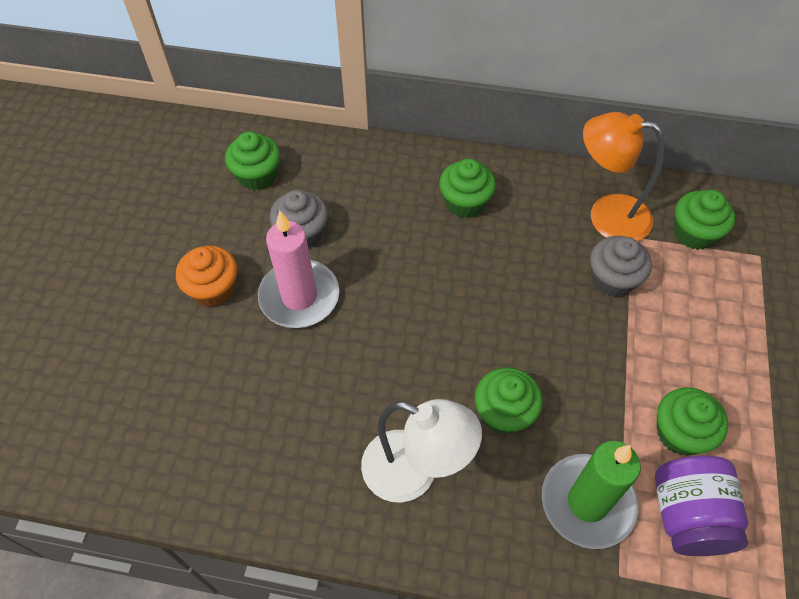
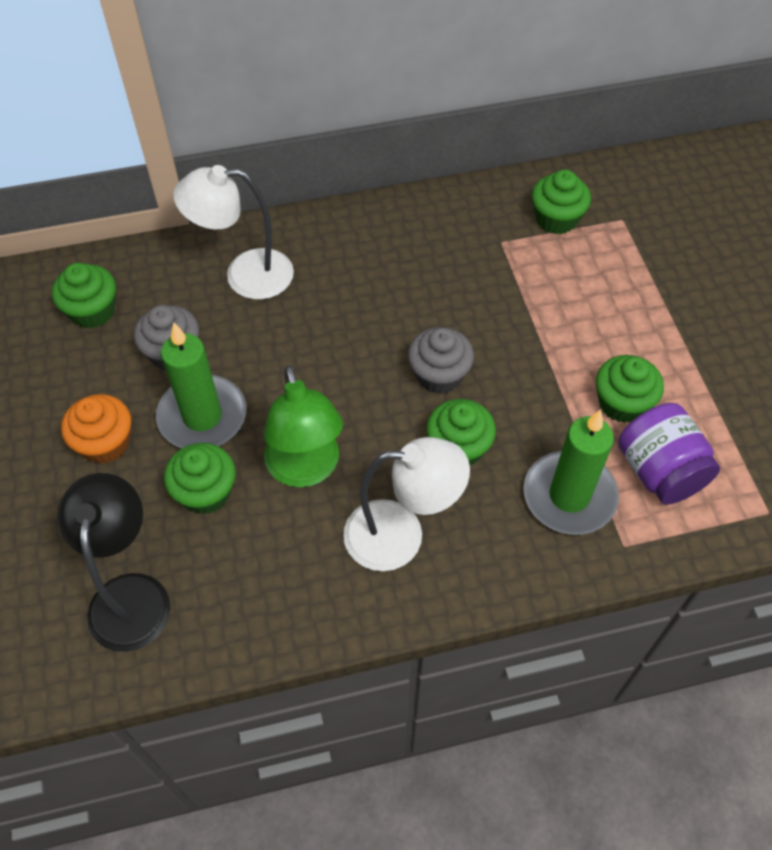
camera: 25 degrees left, 0 degrees up
(169, 426) = (130, 594): none -> black lamp
(299, 297) = (202, 416): pink candle -> green candle
(361, 378) = (306, 469): none -> green lamp
(392, 188) = (245, 275): none -> white lamp
(465, 203) = (327, 264): green cupcake -> green cupcake (205, 492)
(606, 215) = (469, 230): orange lamp -> none
(612, 279) = (502, 288): grey cupcake -> grey cupcake (439, 375)

